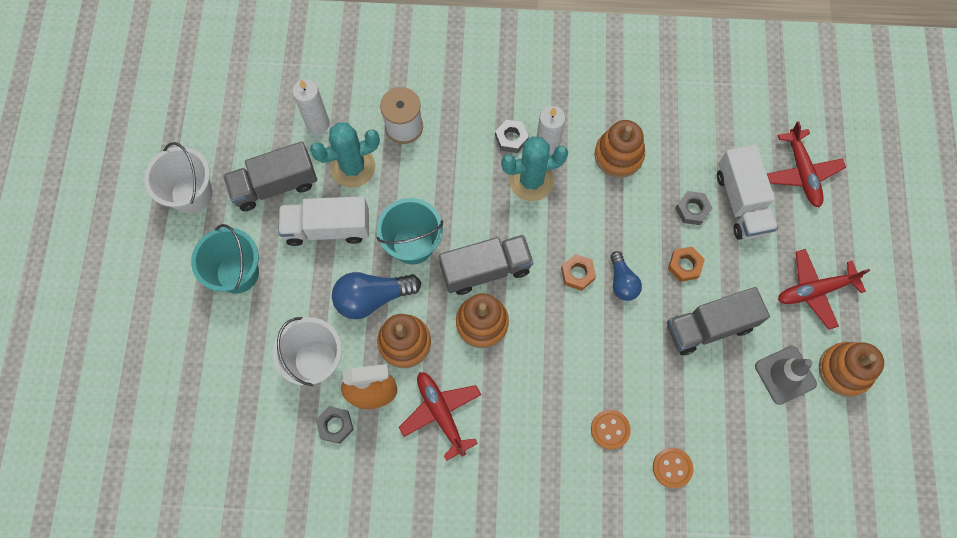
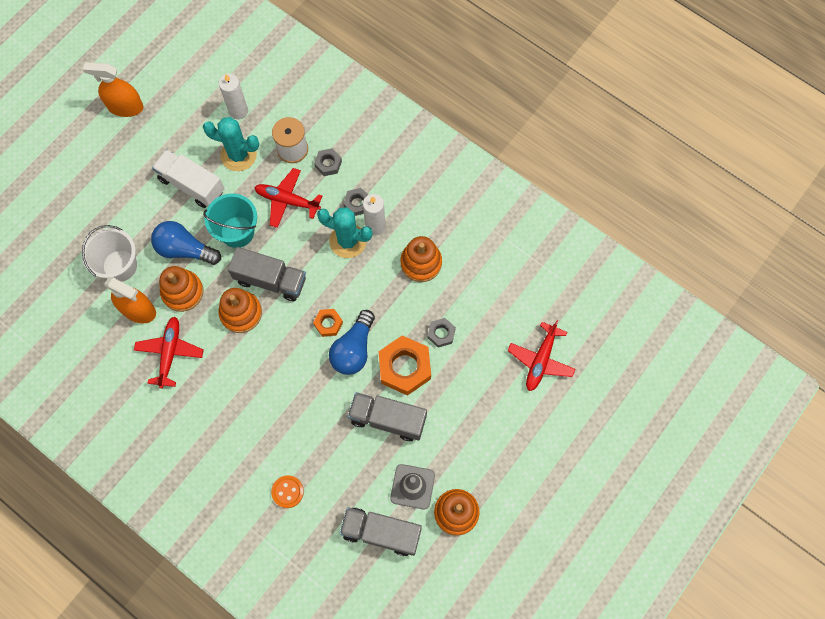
camera: 35 degrees right, 0 degrees up
(192, 194) = (125, 107): white bucket -> orange spray bottle
(237, 273) = (115, 177): turquoise bucket -> none
(275, 185) = (180, 135): grey truck -> grey truck (381, 532)
(335, 425) = (100, 315): grey nut -> grey nut (328, 164)
(610, 429) = (267, 439): orange button -> none
(622, 282) = (353, 349): blue light bulb -> blue light bulb, size x1.62
(684, 266) = (404, 367): orange nut -> orange nut, size x1.94
(741, 202) = (480, 352): white truck -> none
(814, 290) = (481, 446): red plane -> red plane (287, 200)

